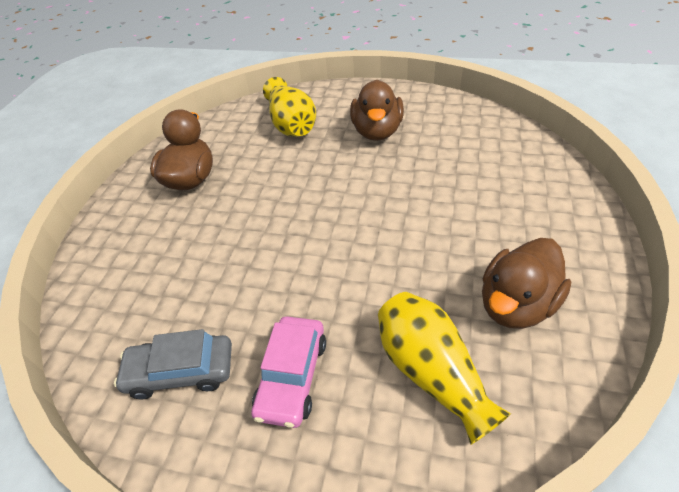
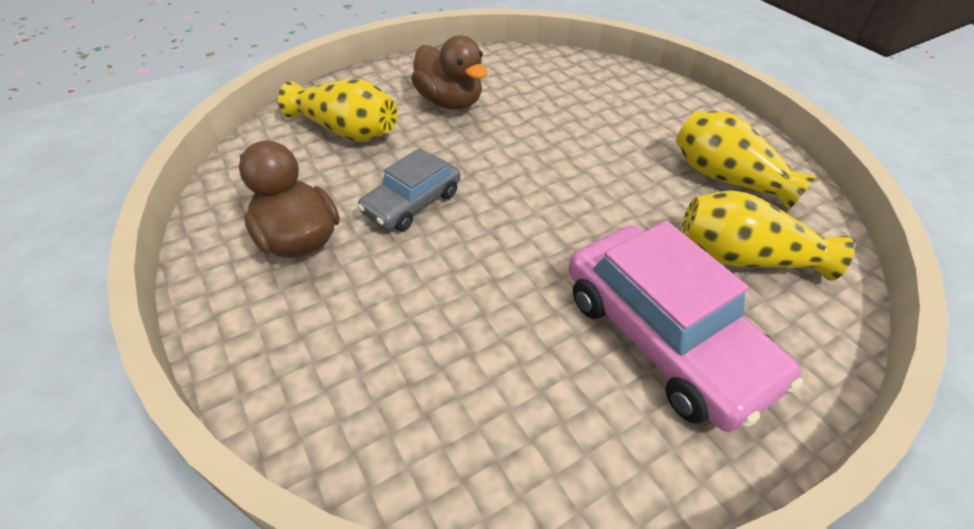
camera: 50 degrees left, 0 degrees up
(181, 371) = (568, 414): grey car -> grey car (412, 202)
(292, 376) = (664, 337): pink car -> pink car, size x1.73
(516, 304) = (726, 178): brown duck -> yellow vase

